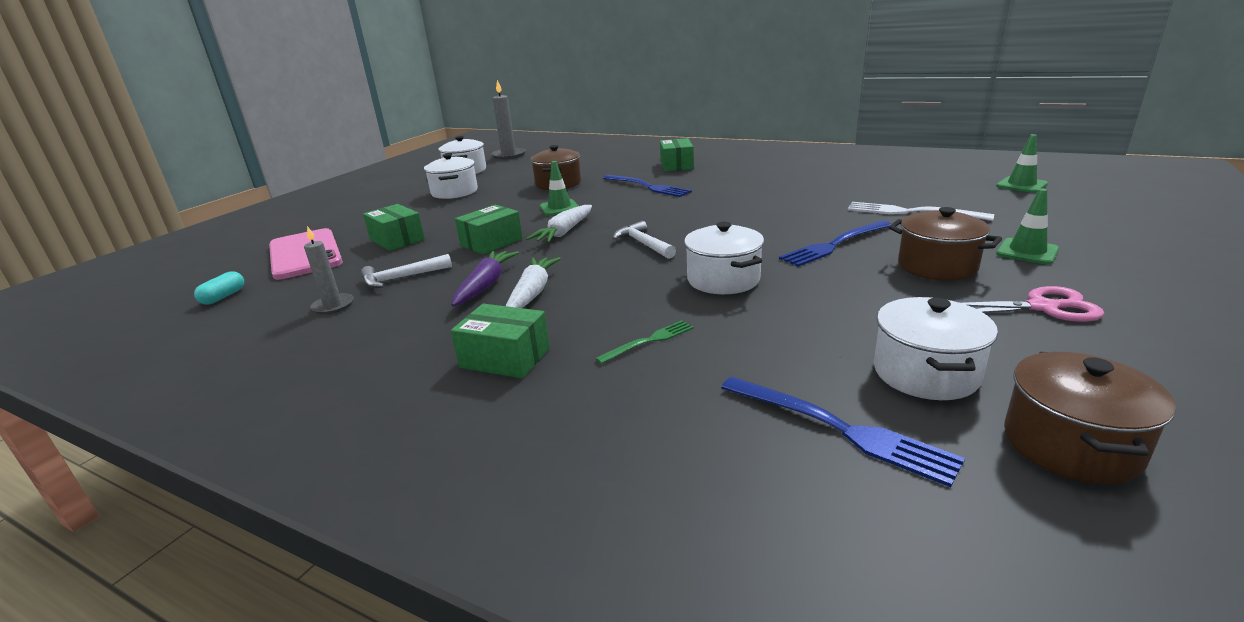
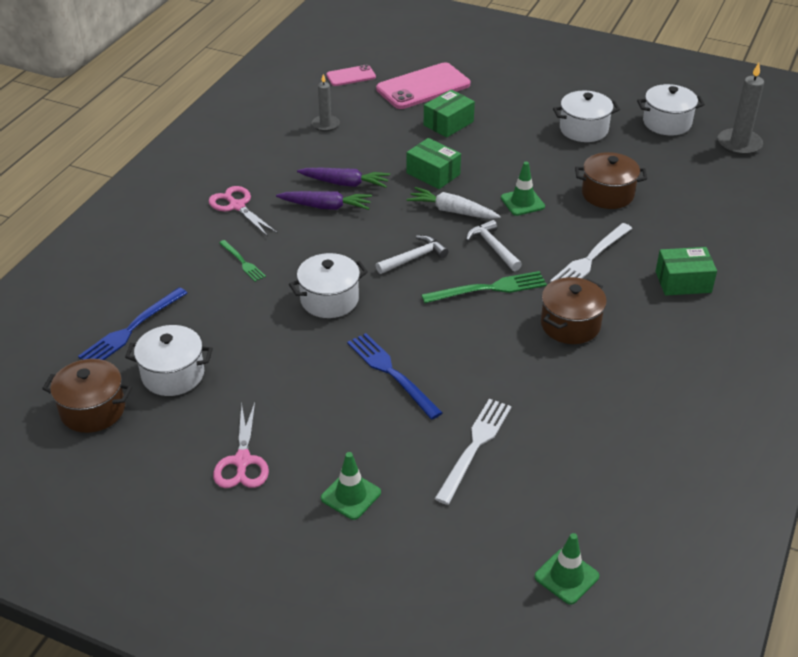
camera: 85 degrees right, 15 degrees up
(223, 297) = (351, 76): turquoise capsule -> pink phone
(402, 278) = (367, 143): white hammer -> white hammer (493, 247)
(505, 358) = (237, 206): green box -> pink scissors
(532, 293) = (326, 207): white carrot -> purple carrot
(647, 187) = (590, 258): blue fork -> white fork
(692, 215) = (489, 289): none -> green fork
(937, 266) = (330, 425): brown pot -> brown pot (570, 325)

